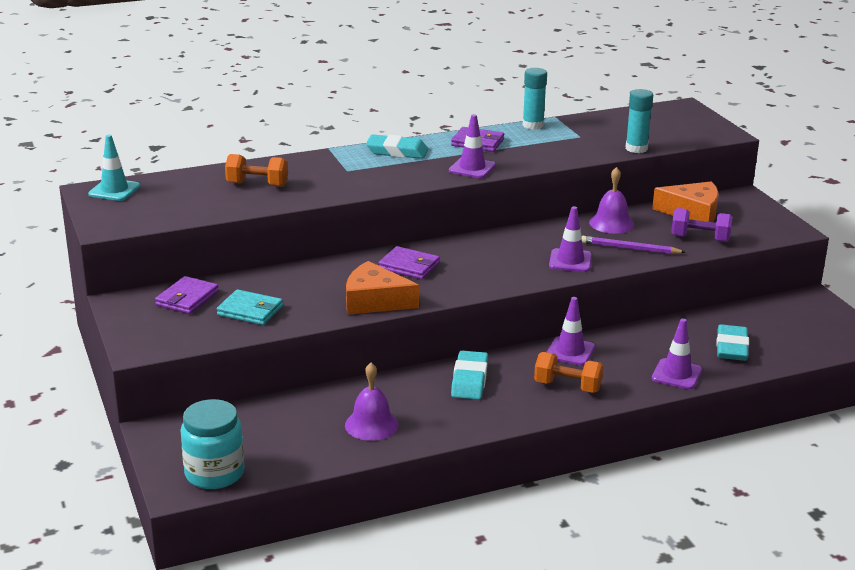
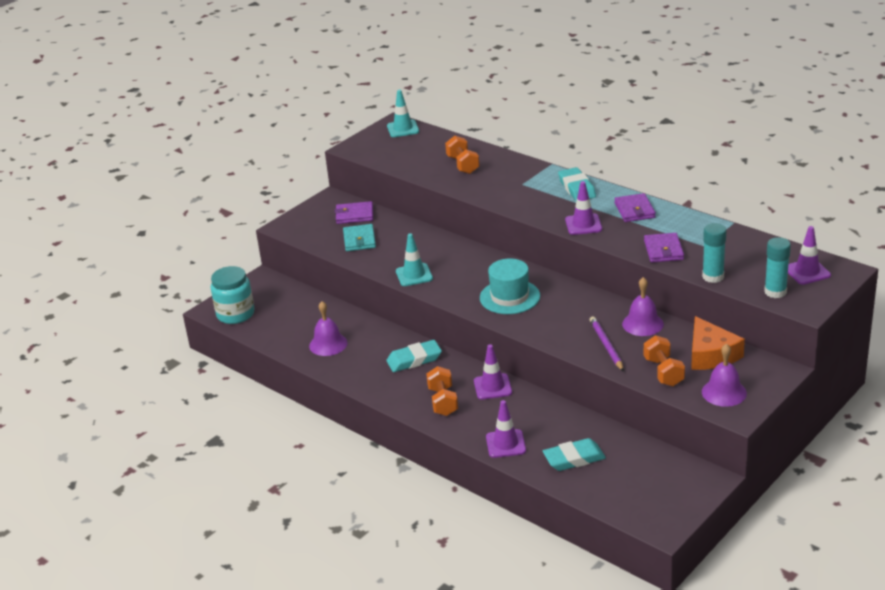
camera: 65 degrees right, 5 degrees up
(375, 301) = (414, 275): orange cheese -> turquoise traffic cone
(409, 266) = (476, 268): purple wallet -> purple wallet (663, 250)
(487, 266) = (509, 297): none -> turquoise hat
(533, 125) = (700, 220): turquoise glue stick -> turquoise glue stick (775, 292)
(570, 261) = (555, 327): purple traffic cone -> purple traffic cone (807, 272)
(700, 238) = (663, 372): purple dumbbell -> orange dumbbell
(756, 225) = (724, 392): none -> purple bell

